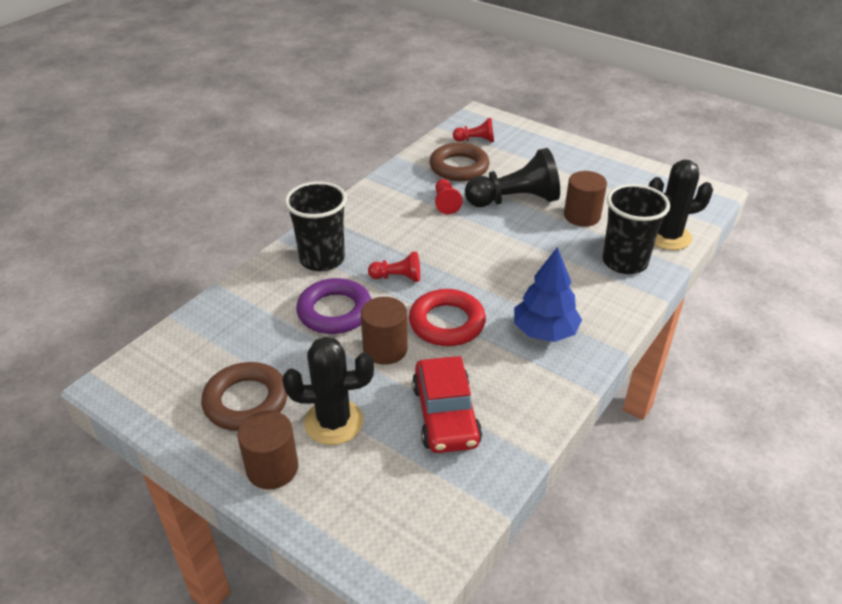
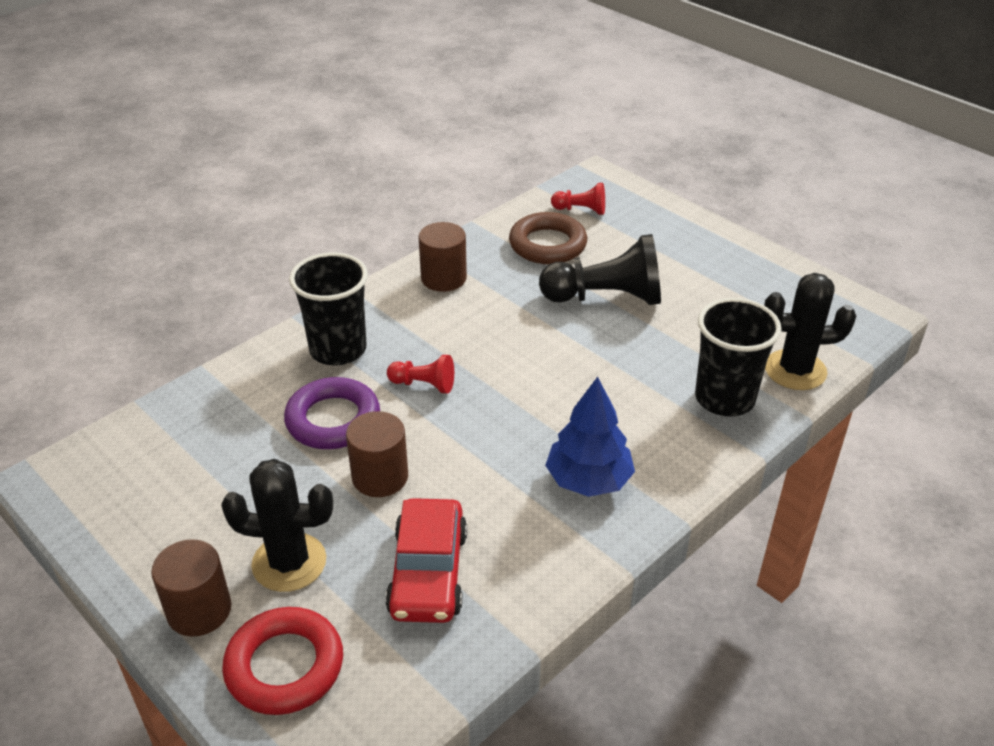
camera: 10 degrees right, 0 degrees up
(246, 401) = (193, 521): brown ring -> none
(445, 203) = (515, 292): red pawn -> none
(447, 323) = (467, 452): red ring -> red ring (285, 666)
(582, 216) = (688, 329): brown cylinder -> brown cylinder (443, 278)

